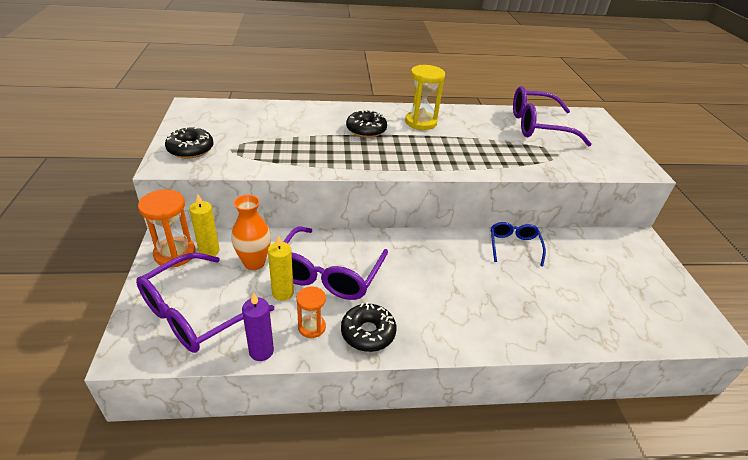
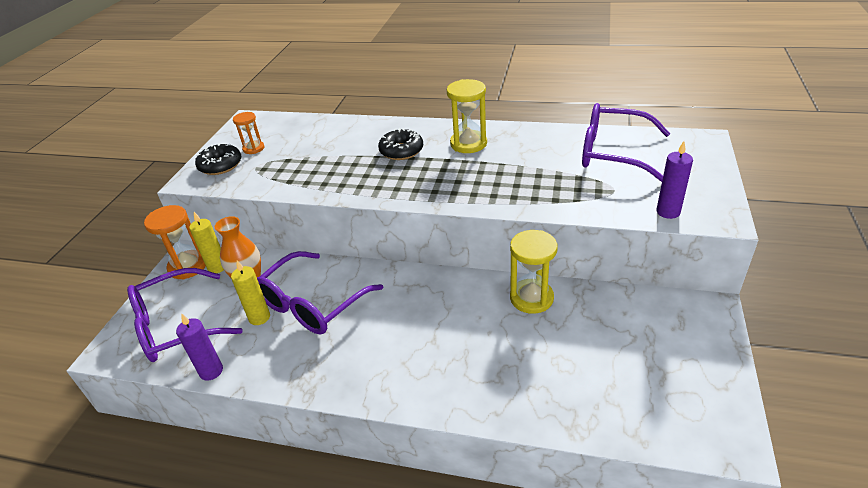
camera: 25 degrees right, 0 degrees up
(311, 327) = (267, 356): orange hourglass -> orange hourglass (253, 148)
(368, 333) = (316, 370): black donut -> none
(514, 246) = (531, 298): blue glasses -> yellow hourglass
(606, 167) = (668, 212): none -> purple candle

